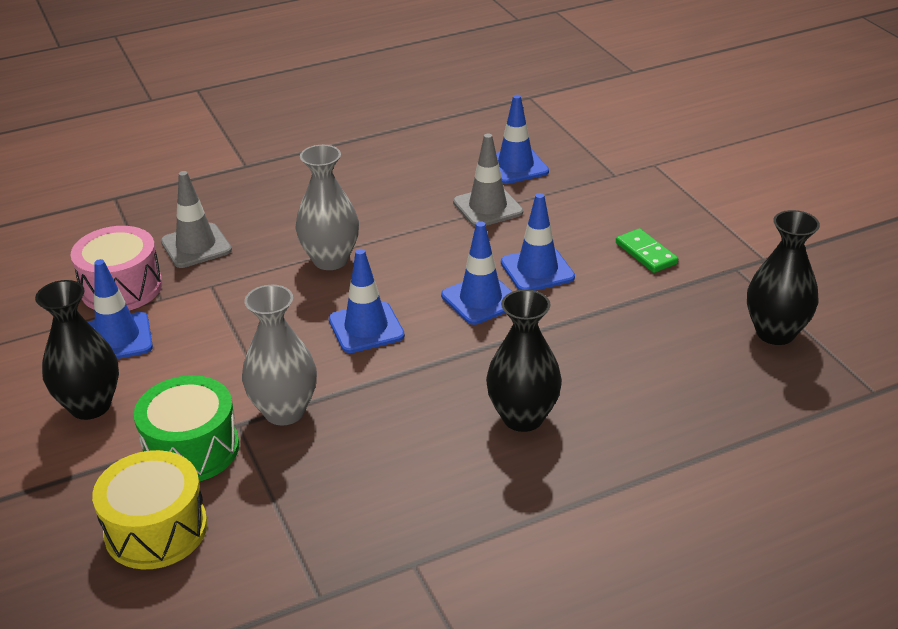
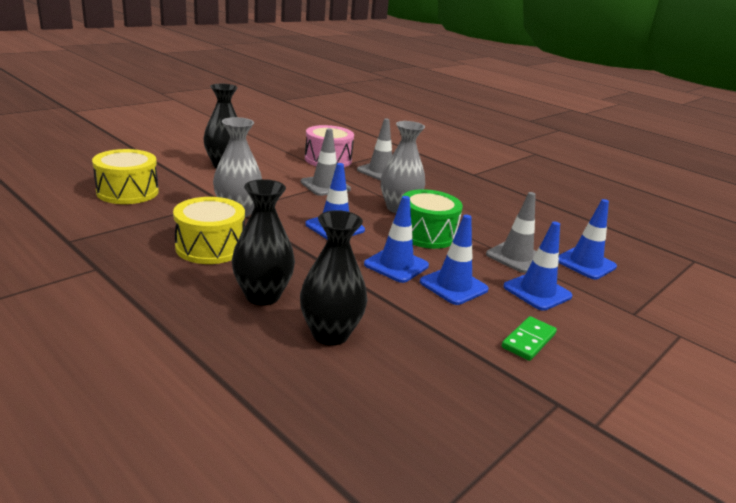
camera: 65 degrees right, 10 degrees down
(117, 338) = (284, 164): blue traffic cone -> blue traffic cone (537, 291)
(191, 449) = (196, 192): green drum -> green drum (426, 234)
(225, 310) = (325, 186): none -> grey traffic cone
(386, 450) = (210, 247): none -> yellow drum
(775, 333) = (465, 441): black vase -> black vase (330, 334)

